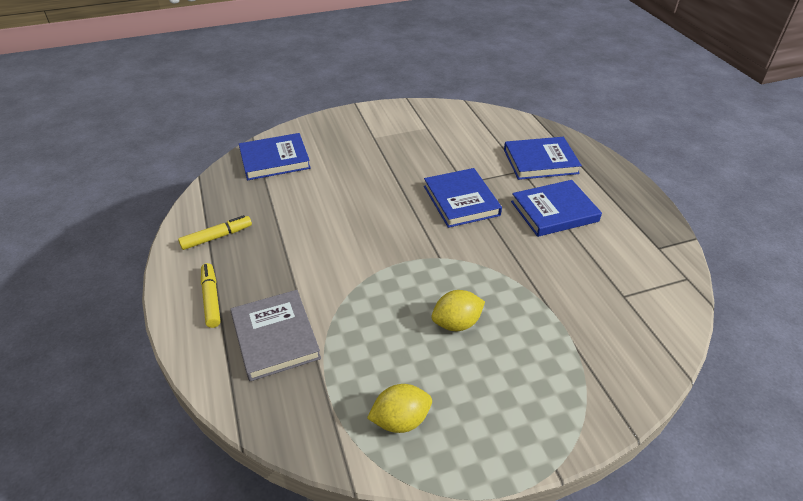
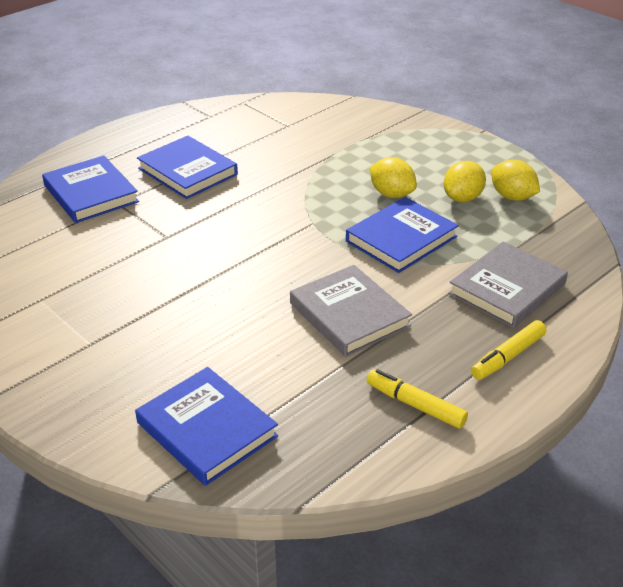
camera: 115 degrees left, 5 degrees down
(318, 239) = (349, 314): none -> grey book
(421, 375) = (462, 198): none -> yellow lemon
(461, 201) = (205, 231): blue book -> blue book (401, 239)

